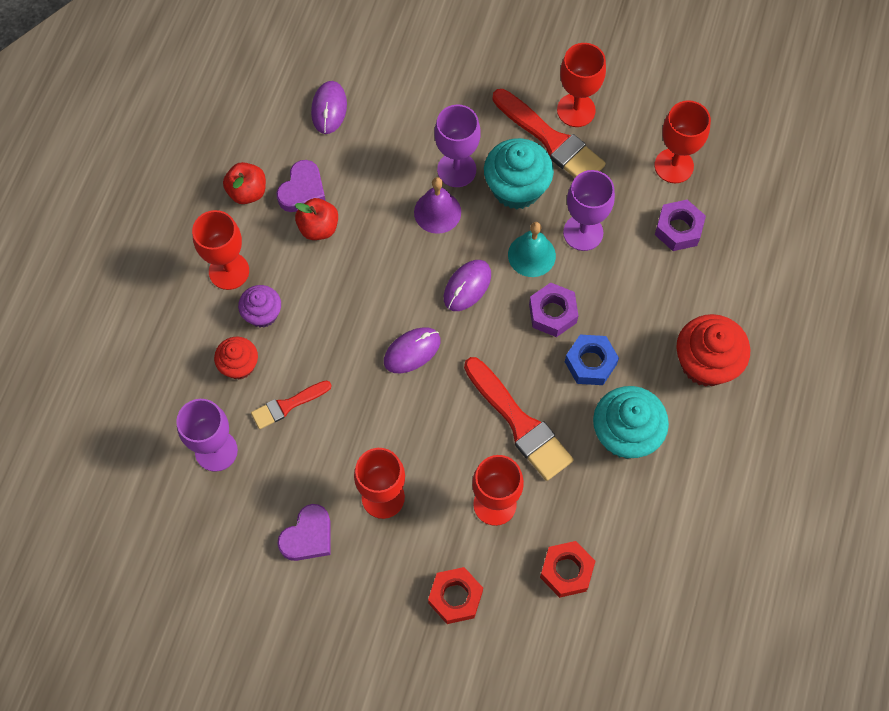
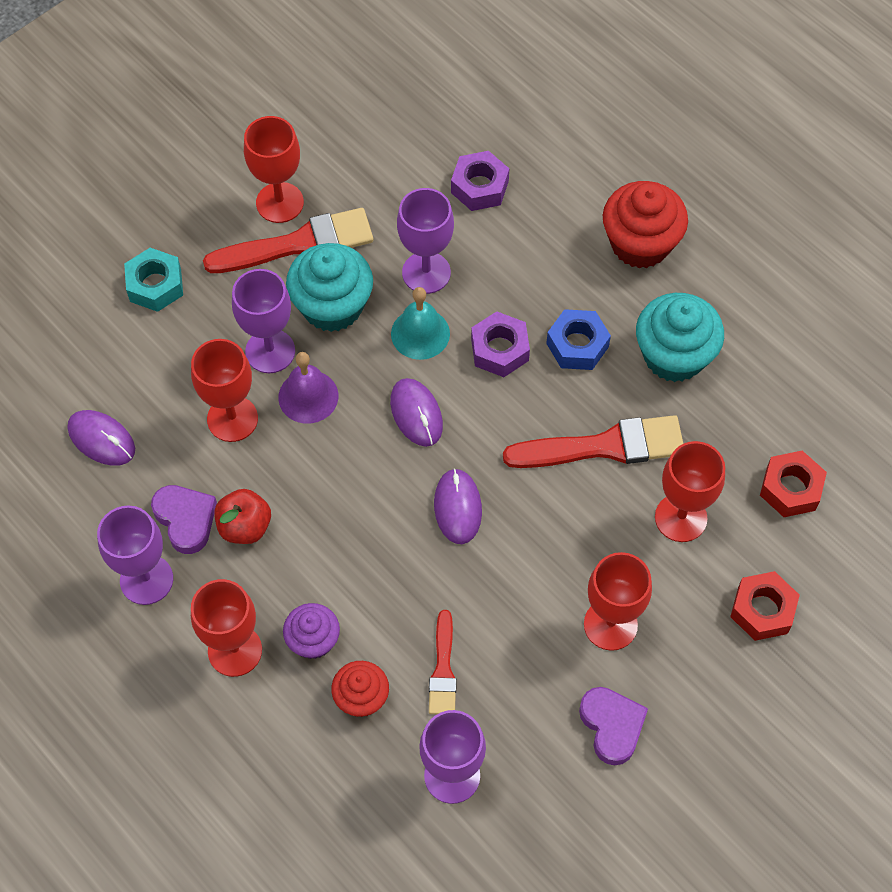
camera: 60 degrees left, 5 degrees down
(247, 192) = (146, 579): red apple -> purple goblet
(461, 73) = (155, 285): none -> turquoise nut
(674, 166) = (406, 152): red goblet -> red goblet (232, 419)

